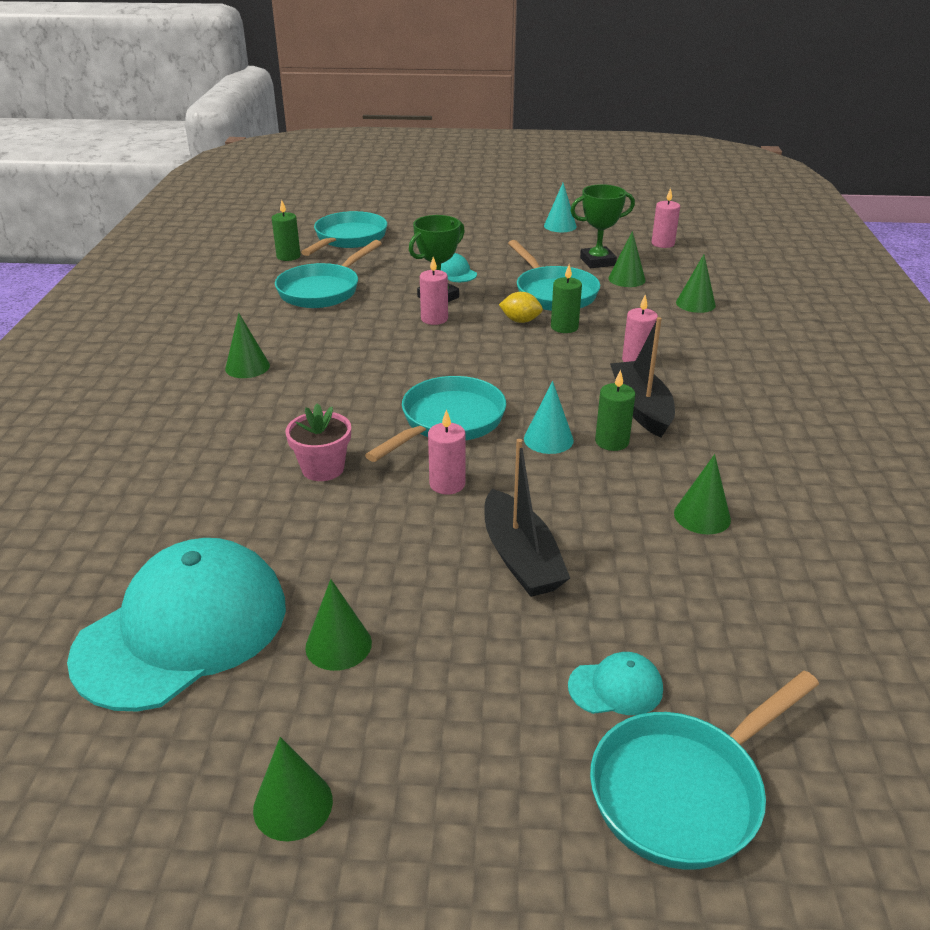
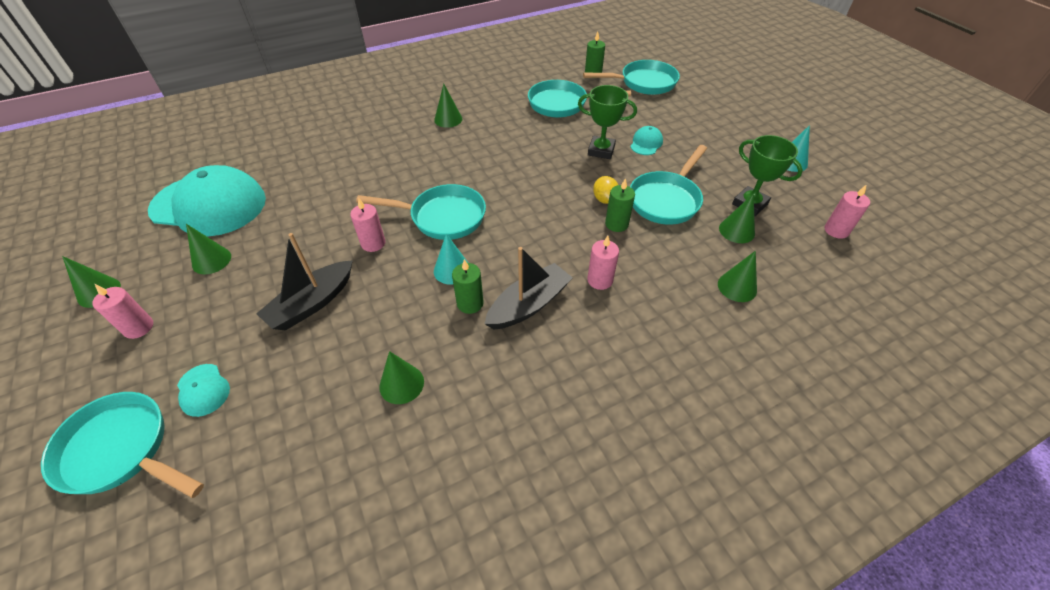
camera: 60 degrees right, 15 degrees up
(323, 468) = (362, 190): pink flower pot -> none
(434, 319) = (569, 161): pink candle -> pink candle (138, 327)

